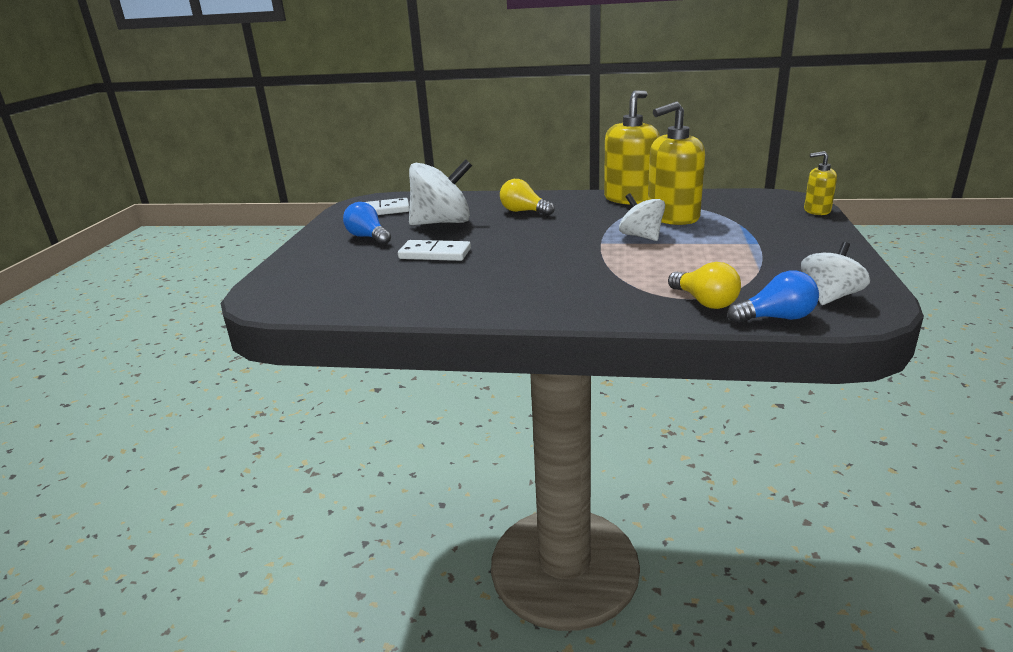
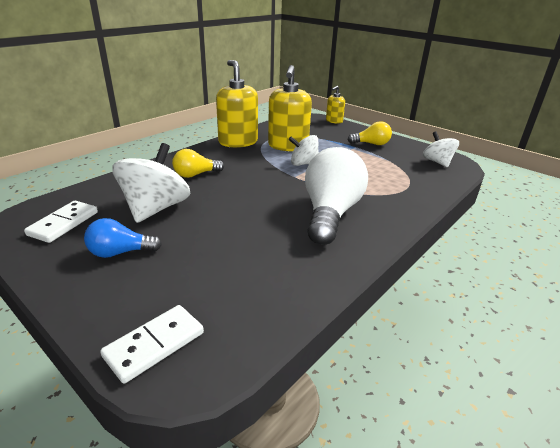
camera: 60 degrees left, 5 degrees up
(435, 254) = (219, 235): white domino -> white domino (154, 344)
(547, 279) = (330, 213): none -> white light bulb
(704, 302) = (415, 187): yellow light bulb -> yellow light bulb (371, 144)
(776, 318) = (450, 181): blue light bulb -> none

